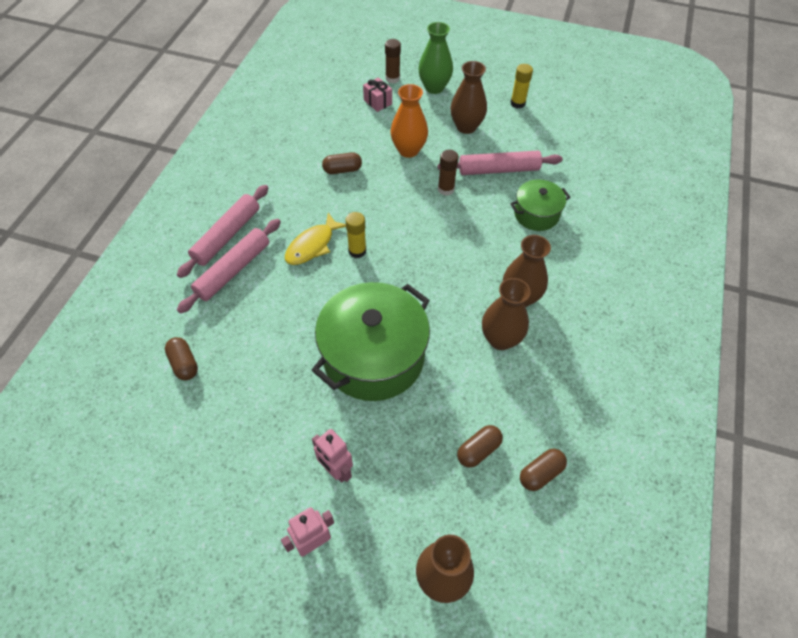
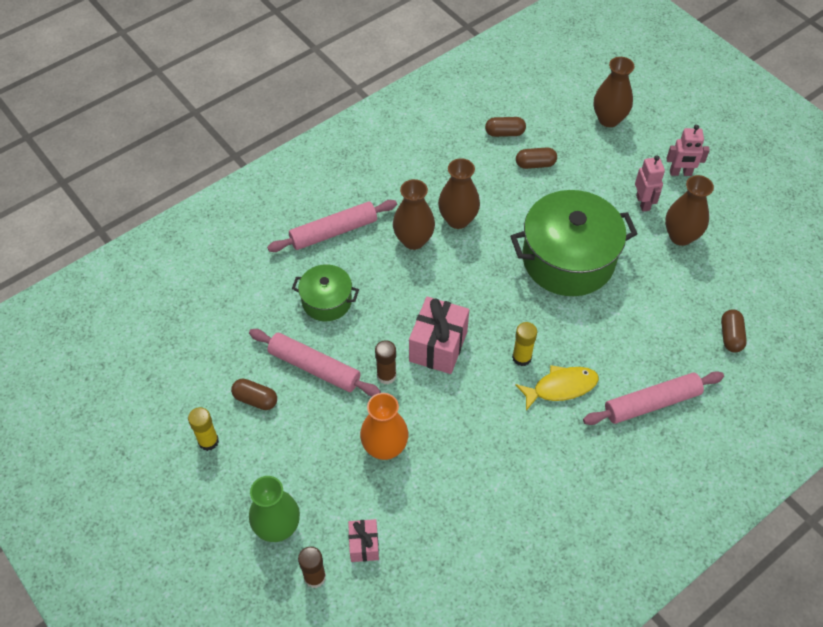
camera: 145 degrees left, 0 degrees up
(227, 235) = (642, 447): pink rolling pin -> pink rolling pin (333, 232)
(342, 170) = (475, 463): brown capsule -> brown capsule (255, 399)
(426, 226) = (438, 346): none -> pink gift
(466, 127) = (296, 442): brown vase -> brown vase (680, 236)

